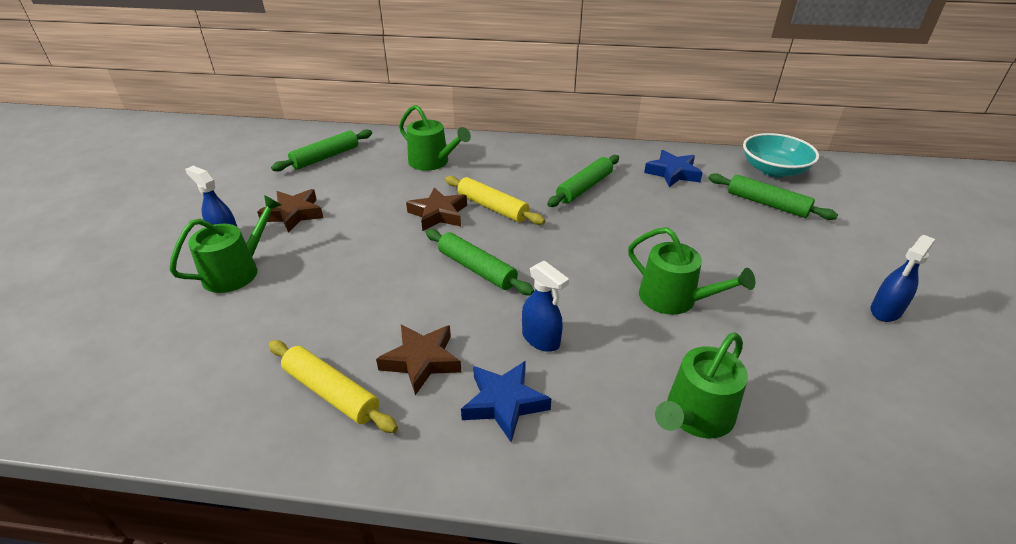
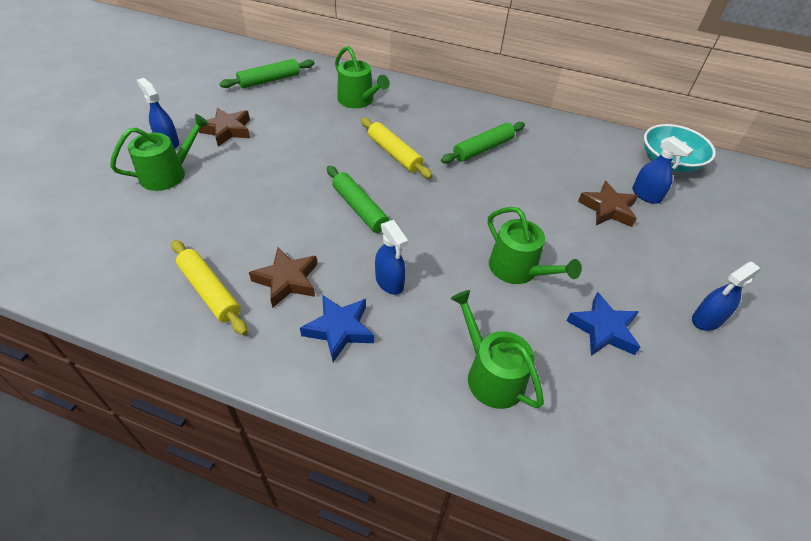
camera: 10 degrees right, 10 degrees up
(438, 214) = (346, 152): brown star -> brown star (608, 209)
(673, 173) = (571, 148): blue star -> blue star (603, 329)
(695, 415) = (491, 375): green watering can -> green watering can turned 90 degrees clockwise
(767, 204) = (646, 195): green rolling pin -> blue spray bottle

